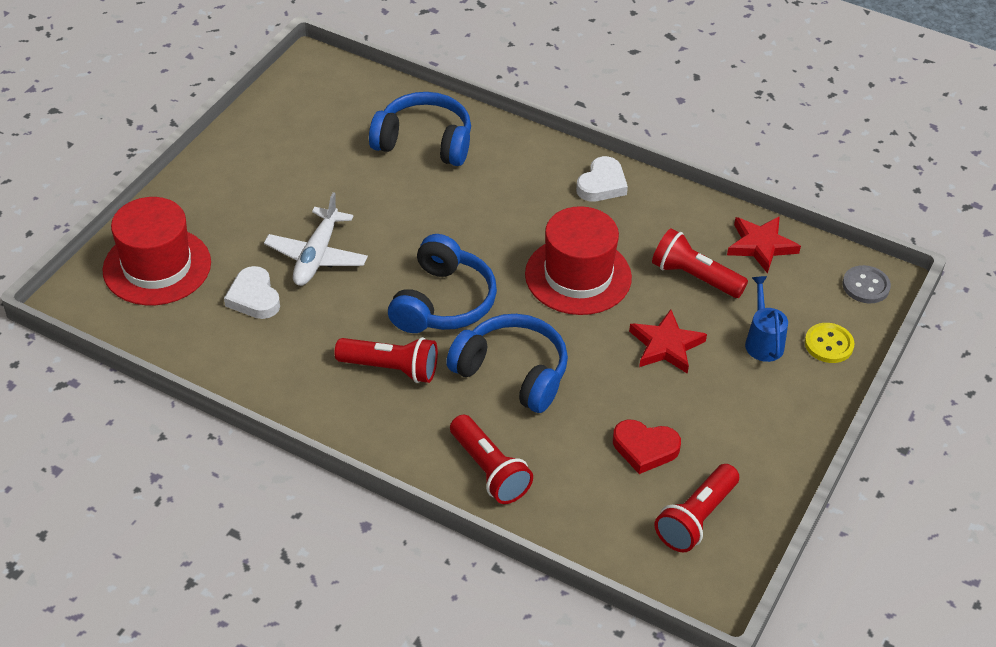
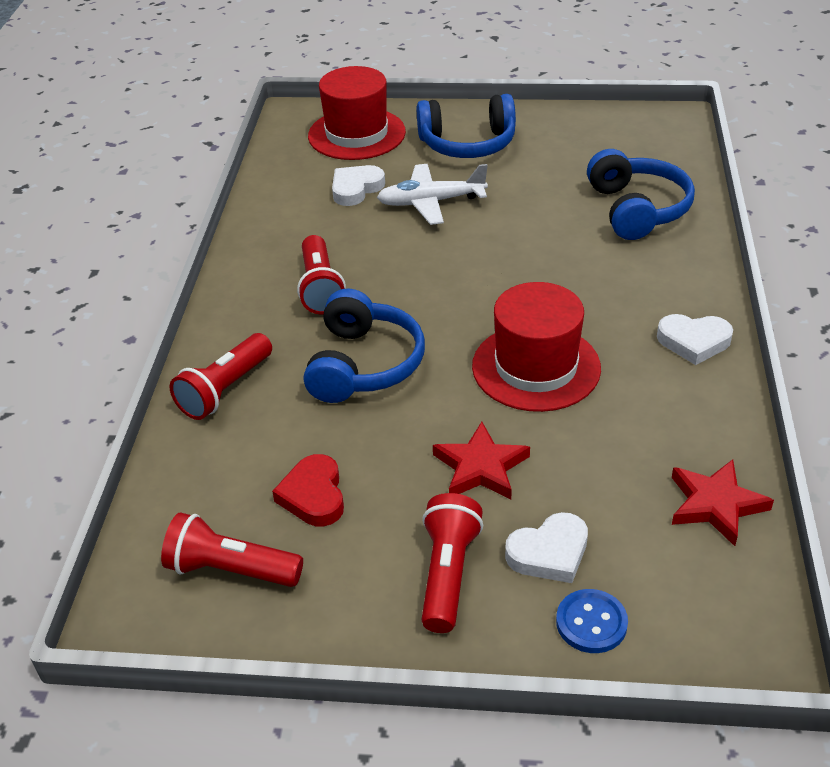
camera: 70 degrees right, 5 degrees down
(443, 302) = (428, 290): blue headphones -> blue headphones (467, 144)
(695, 277) = (610, 459): red flashlight -> red flashlight (448, 574)
(763, 341) = (549, 553): blue watering can -> white heart
(828, 344) = (591, 623): yellow button -> blue button
(866, 286) = (734, 636): grey button -> none

